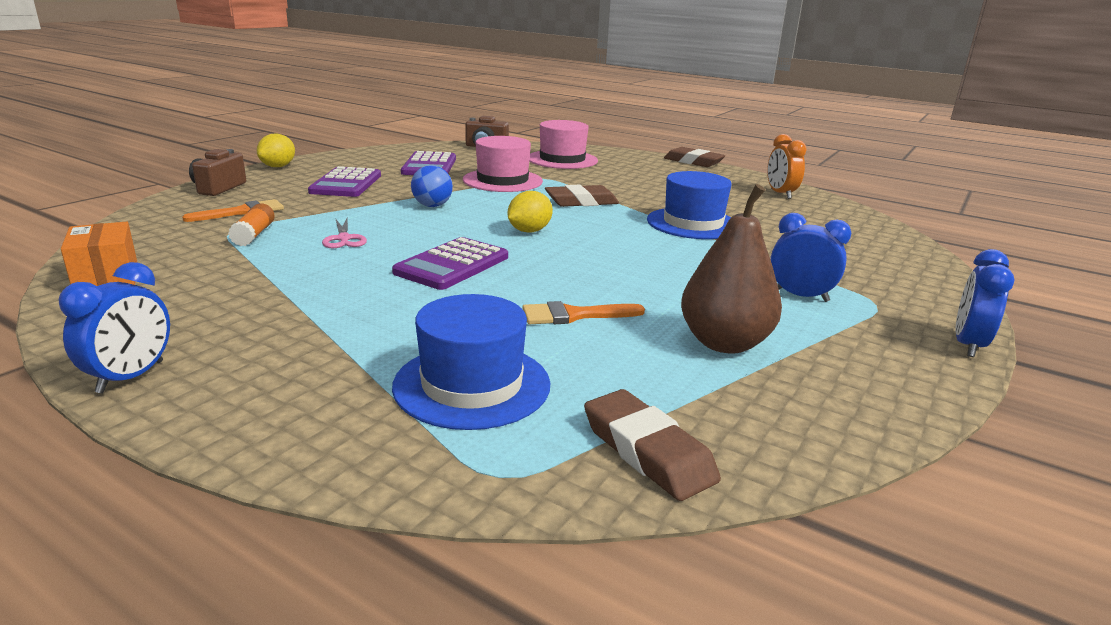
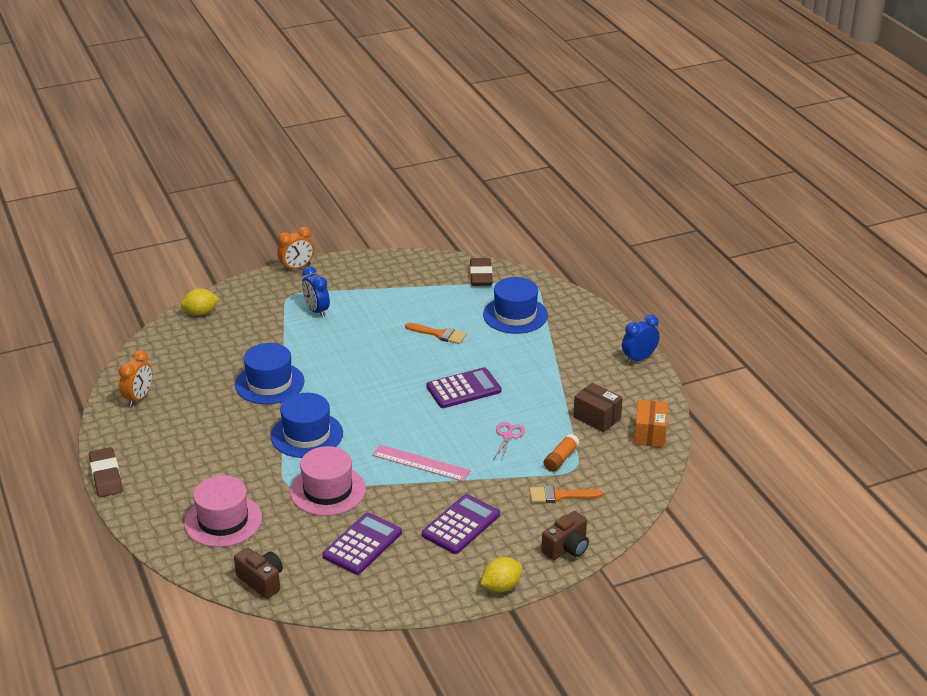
camera: 145 degrees left, 10 degrees up
(210, 278) = (597, 418): none -> brown box
(432, 206) = (421, 463): blue ball -> pink ruler
(529, 231) = (386, 408): yellow lemon -> yellow lemon (201, 313)
(581, 202) = (307, 435): brown eraser -> blue hat
(724, 343) = (395, 300): brown pear -> none
(968, 345) = (297, 268): blue clock -> orange clock

